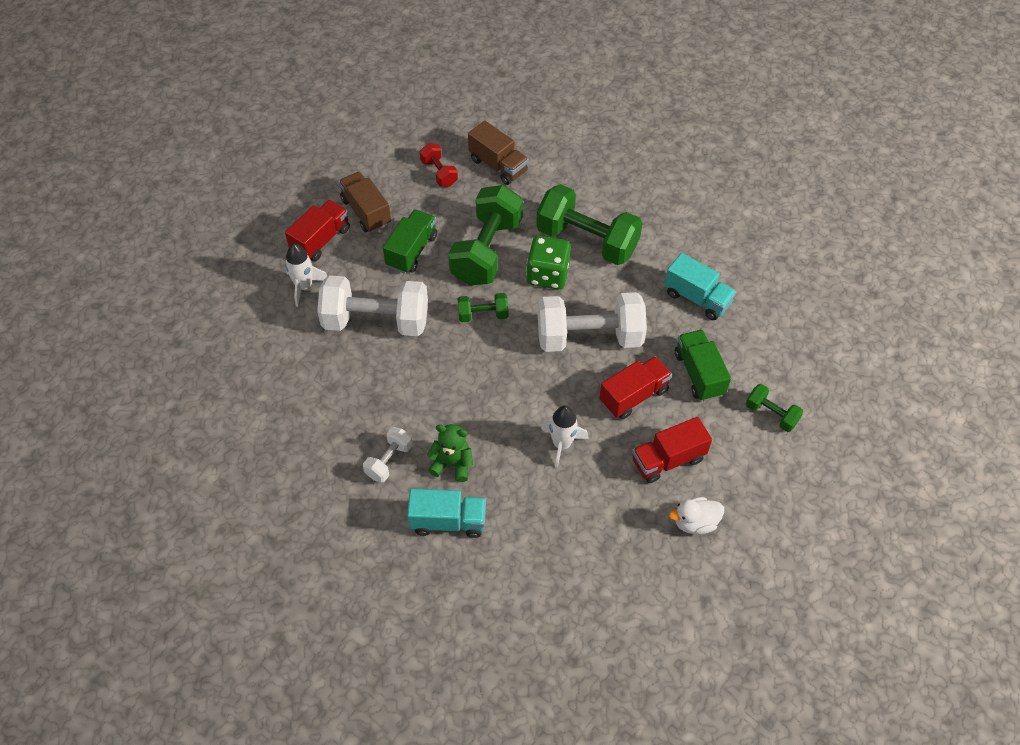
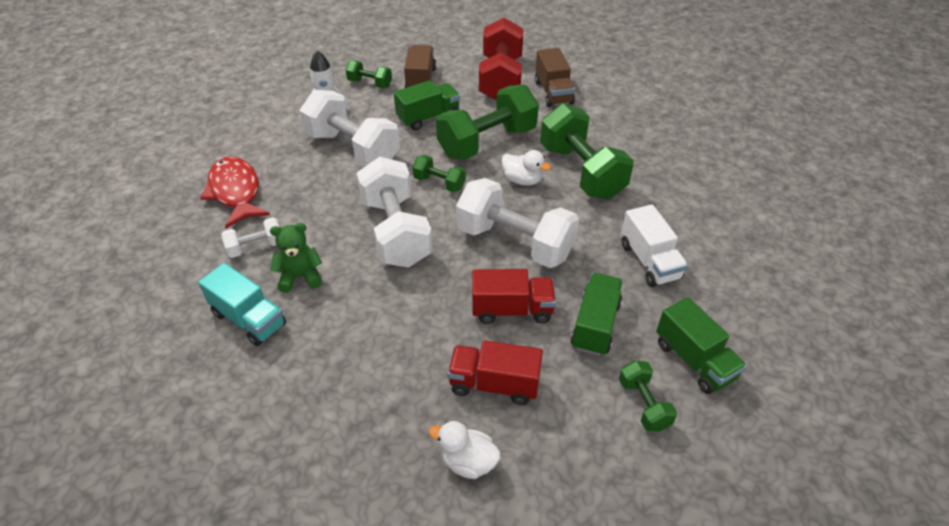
camera: 35 degrees right, 10 degrees down
(315, 422) = (235, 192): none -> red fish
(320, 240) = (370, 83): red truck -> green dumbbell
(439, 173) = (501, 79): red dumbbell -> red dumbbell, size x2.07
(452, 464) = (300, 277): green teddy bear -> green teddy bear turned 60 degrees counterclockwise
(489, 380) = (396, 231): none -> white dumbbell
(548, 275) = (522, 180): green dice -> white duck
(562, 444) = (407, 313): white rocket -> none
(697, 298) = (649, 261): turquoise truck -> white truck
(780, 362) = (694, 360): none -> green truck

